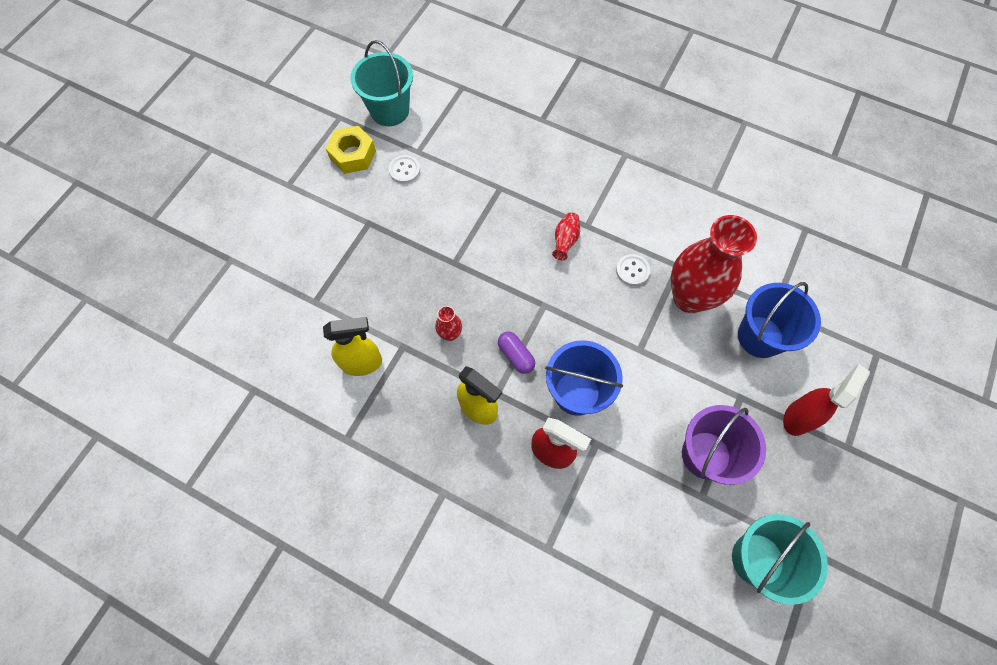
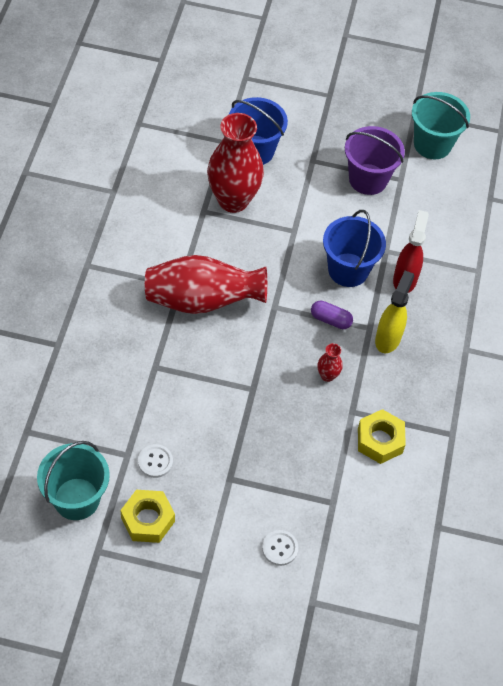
camera: 110 degrees left, 10 degrees down
(362, 363) = (380, 440): yellow spray bottle -> yellow nut
(516, 356) = (330, 320): purple capsule -> purple capsule turned 75 degrees clockwise
(565, 241) = (202, 301): red vase -> red vase, size x2.40
(632, 270) = (218, 244): white button -> white button (280, 548)
(798, 417) = (316, 124): red spray bottle -> none

